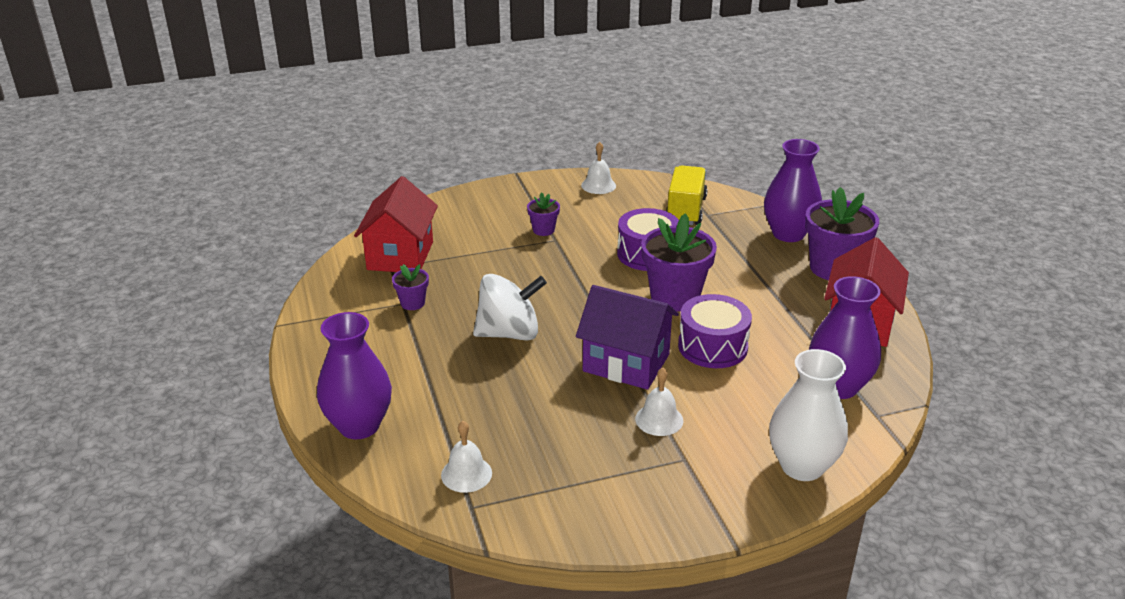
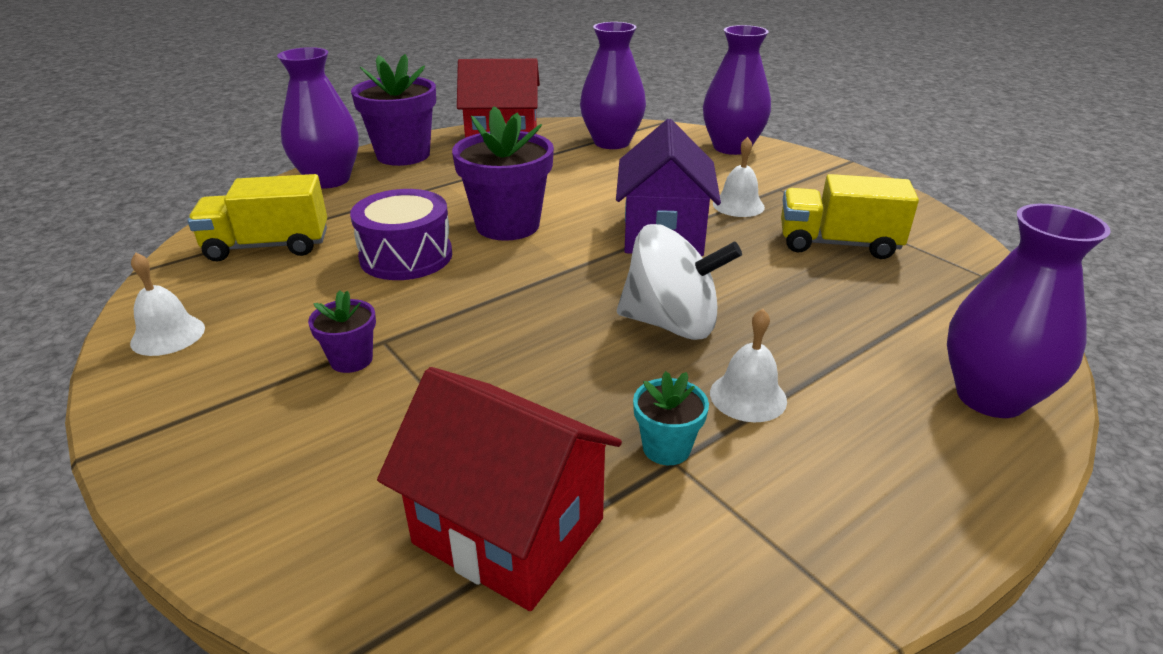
camera: 110 degrees left, 0 degrees up
(400, 255) = (508, 531): red house -> red house turned 45 degrees clockwise
(412, 303) = (666, 448): purple flower pot -> turquoise flower pot
(466, 474) = (948, 289): white bell -> white bell (748, 396)
(509, 333) = (671, 323): white spinning top -> white spinning top turned 135 degrees clockwise
(563, 448) = (837, 244): none -> yellow truck
(712, 346) = (593, 195): purple drum -> none
(802, 466) = (731, 147): white vase -> purple vase

